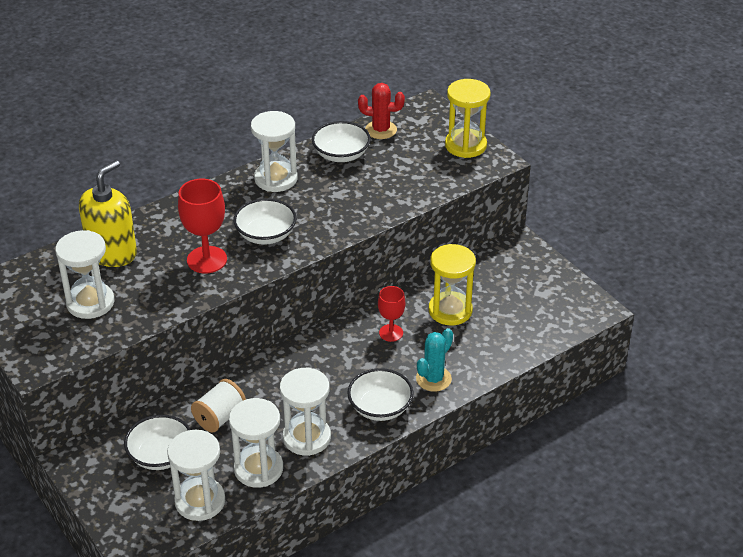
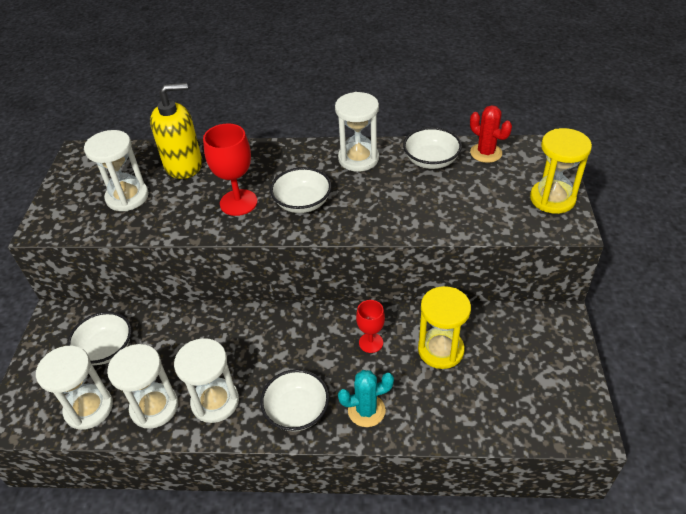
camera: 40 degrees right, 5 degrees up
(220, 417) = (175, 342): white spool -> none

